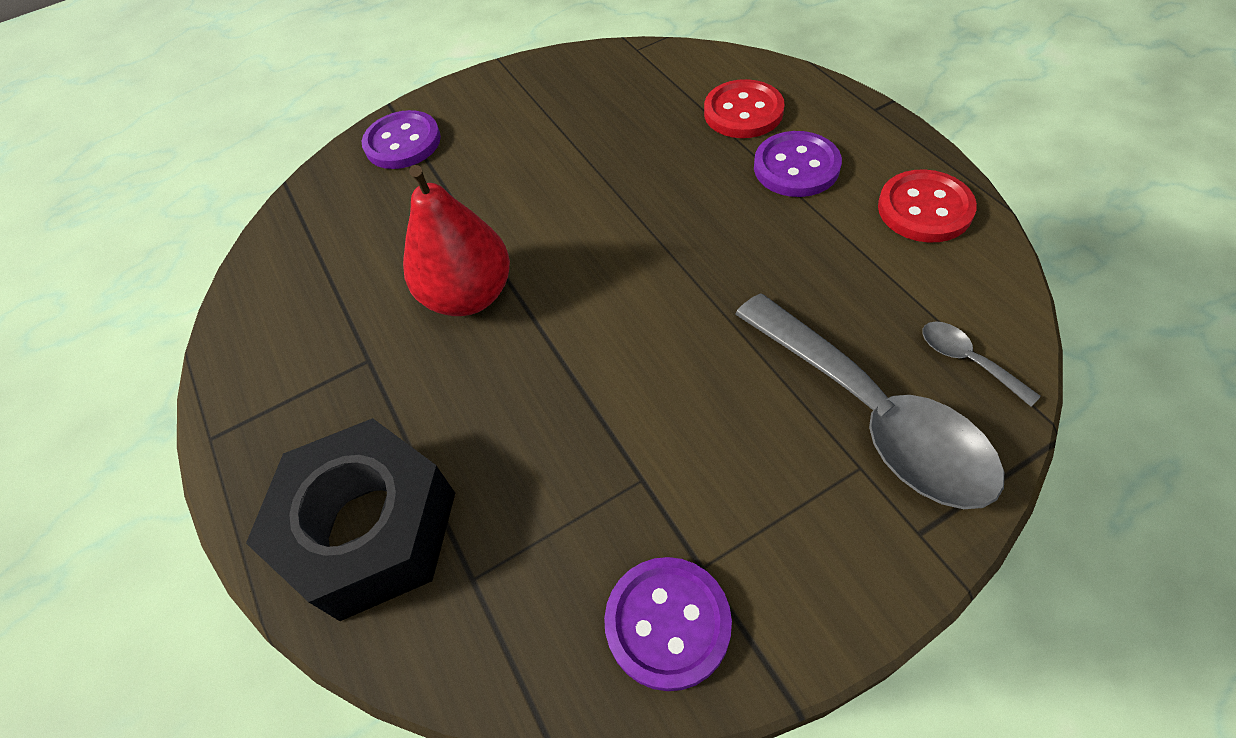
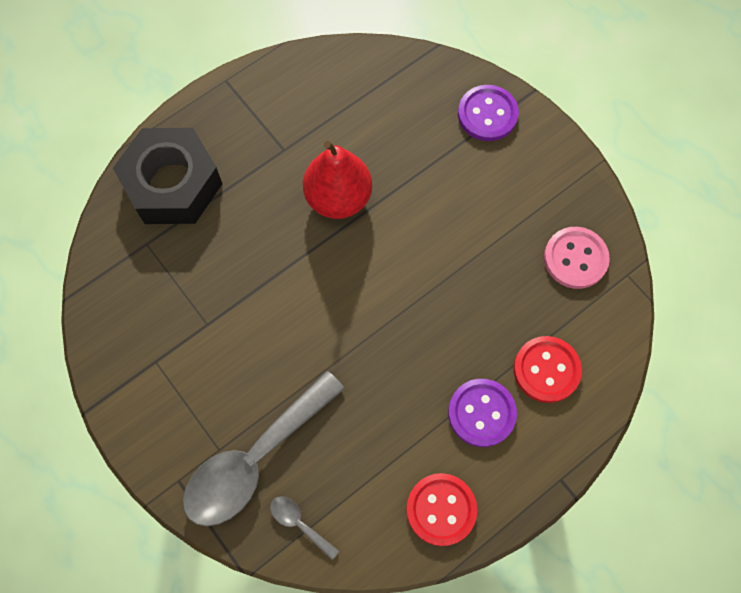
camera: 75 degrees right, 15 degrees up
(610, 83) = (575, 258): none -> pink button
(668, 623) = (125, 346): purple button -> none
(967, 360) = (299, 524): grey spoon -> grey spoon turned 90 degrees counterclockwise

